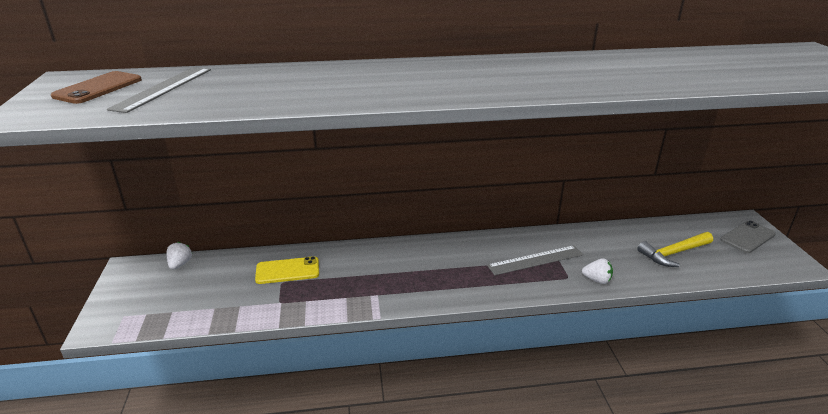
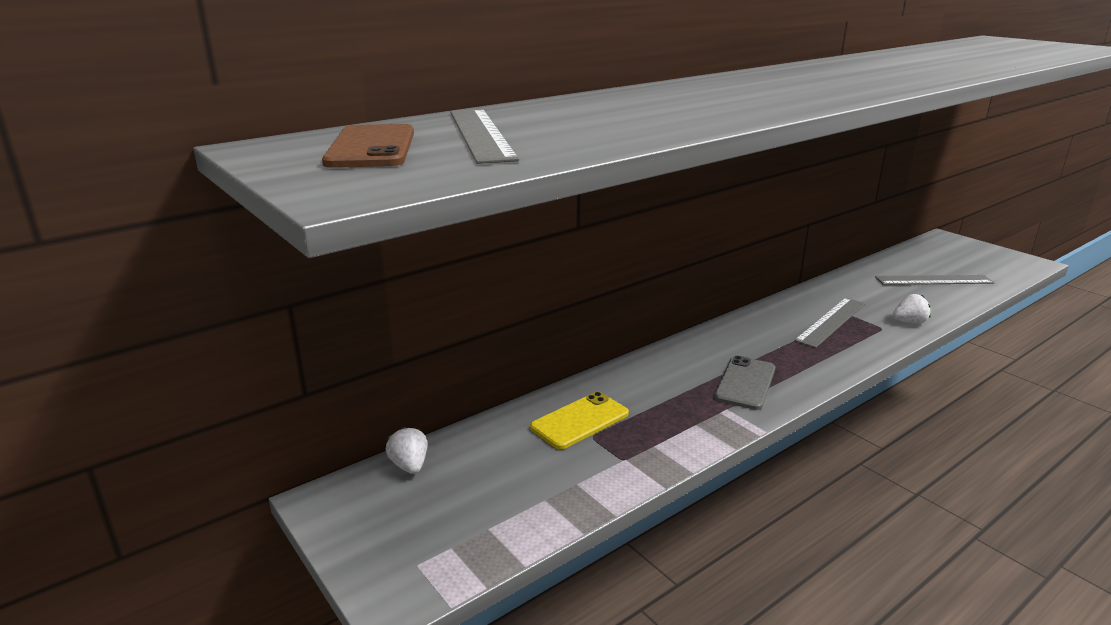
camera: 30 degrees left, 5 degrees down
(673, 253) = (933, 280): yellow hammer -> grey ruler
(747, 237) = (966, 251): grey phone -> grey phone (745, 383)

